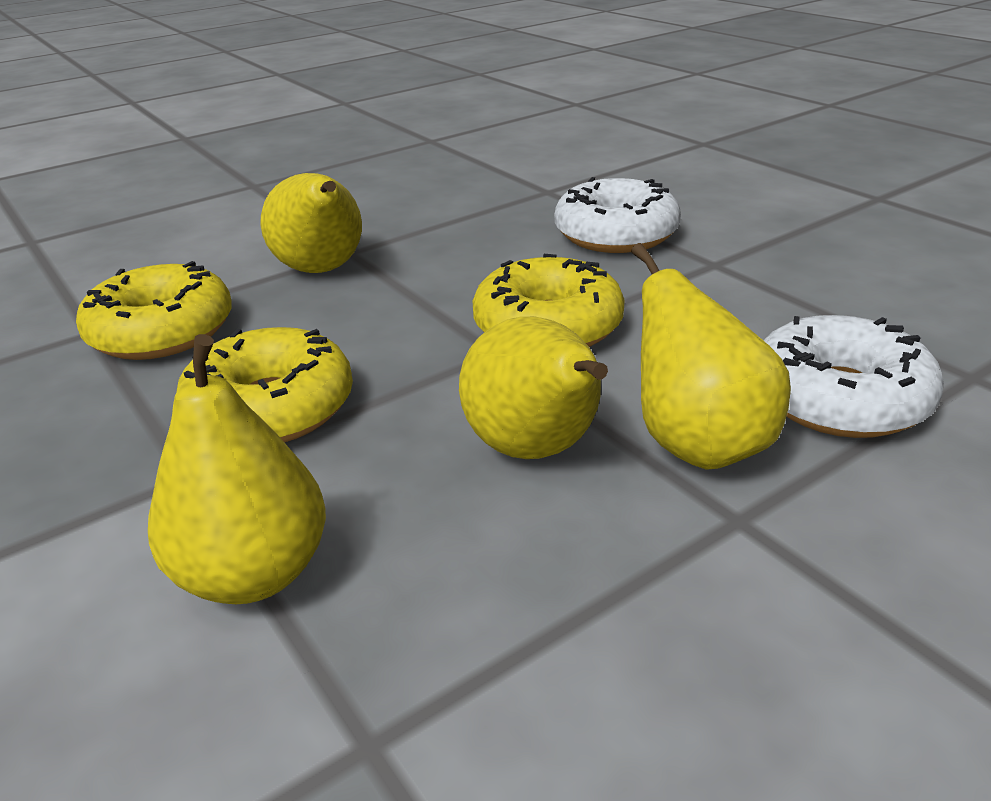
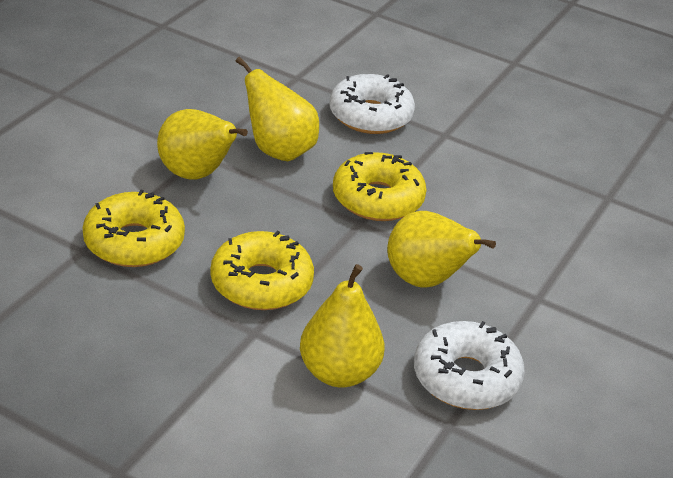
camera: 30 degrees left, 5 degrees up
(698, 444) = (500, 262): yellow pear -> yellow pear (278, 150)
(839, 398) = (553, 222): white donut -> white donut (466, 378)

